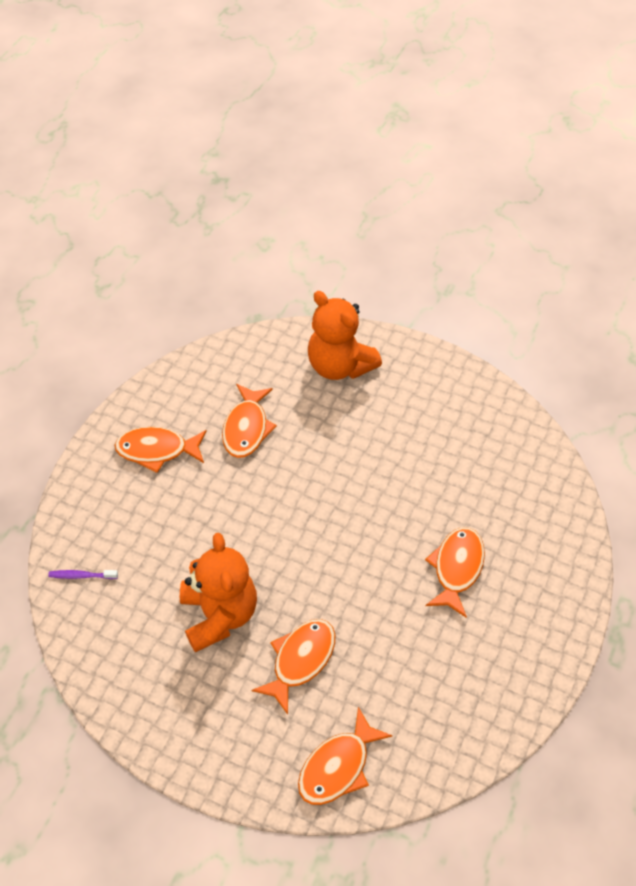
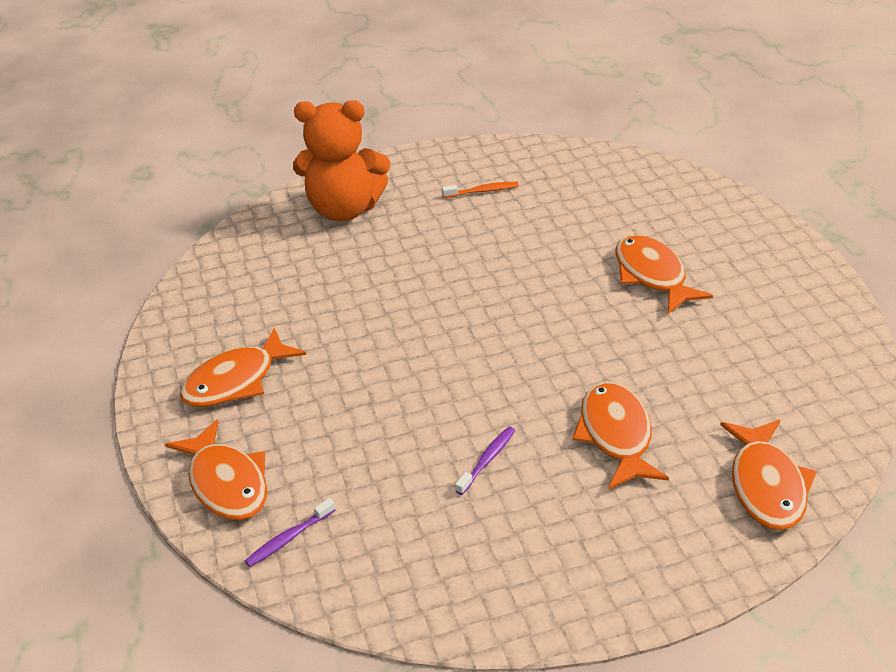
camera: 40 degrees left, 15 degrees down
(219, 615) = (487, 460): orange teddy bear -> purple toothbrush
(246, 428) = (313, 305): orange fish -> orange fish (226, 483)
(435, 415) = (483, 191): none -> orange toothbrush

